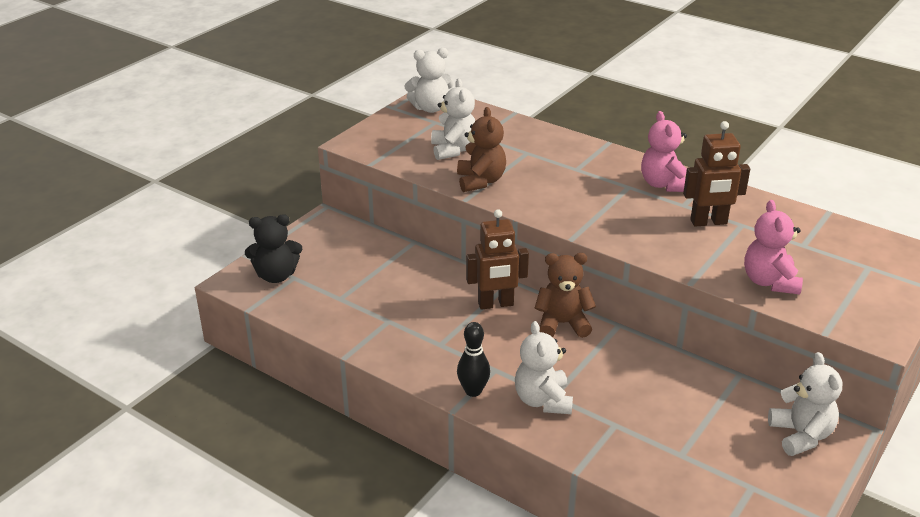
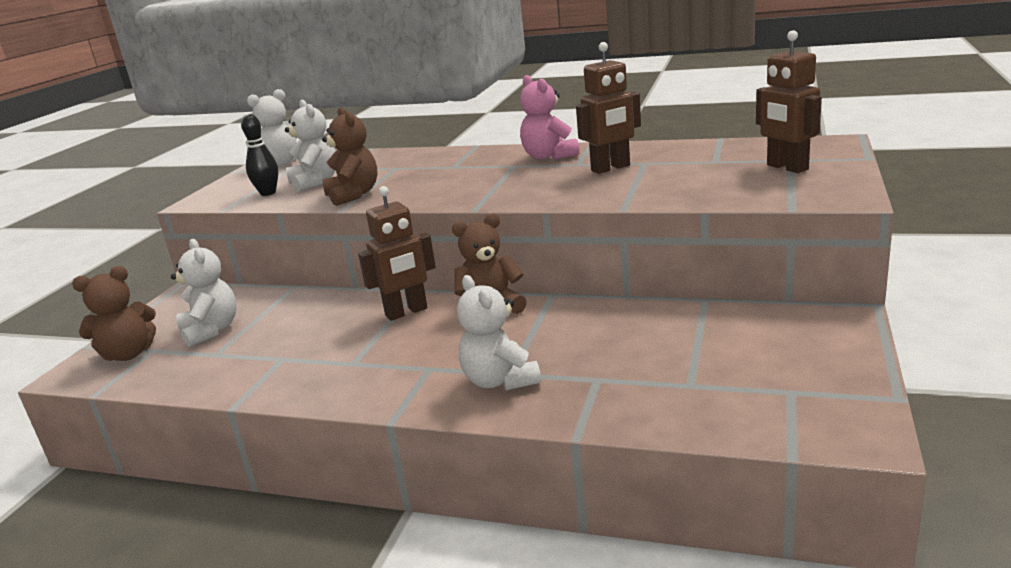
camera: 15 degrees left, 10 degrees down
(276, 275) = (128, 354): black teddy bear -> brown teddy bear
(473, 391) = (410, 395): black bowling pin -> black bowling pin (268, 193)
(769, 282) = (703, 190): pink teddy bear -> none
(801, 435) = (806, 330): white teddy bear -> white teddy bear (211, 330)
(858, 277) = (786, 167): none -> brown robot

